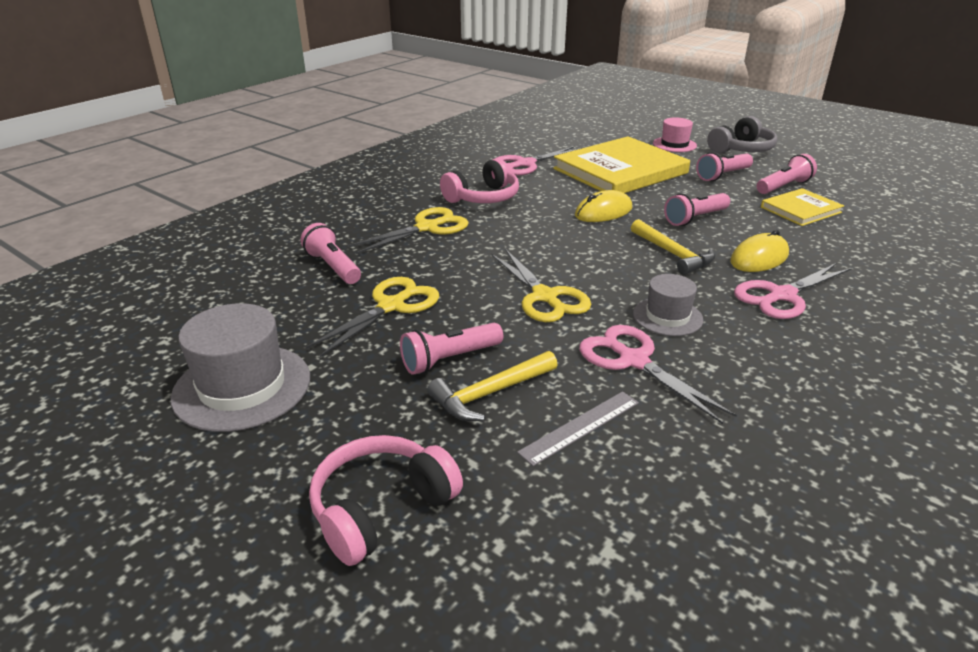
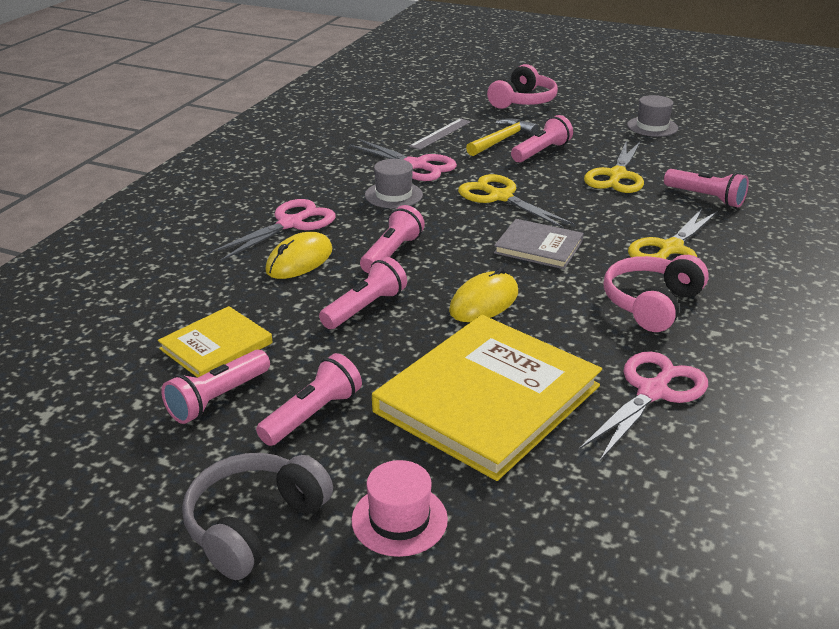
camera: 165 degrees right, 0 degrees up
(242, 387) = (652, 126): grey hat -> grey hat, size x0.59
(537, 243) = (538, 247): none -> grey book
(672, 254) = (392, 253): yellow hammer -> pink flashlight

